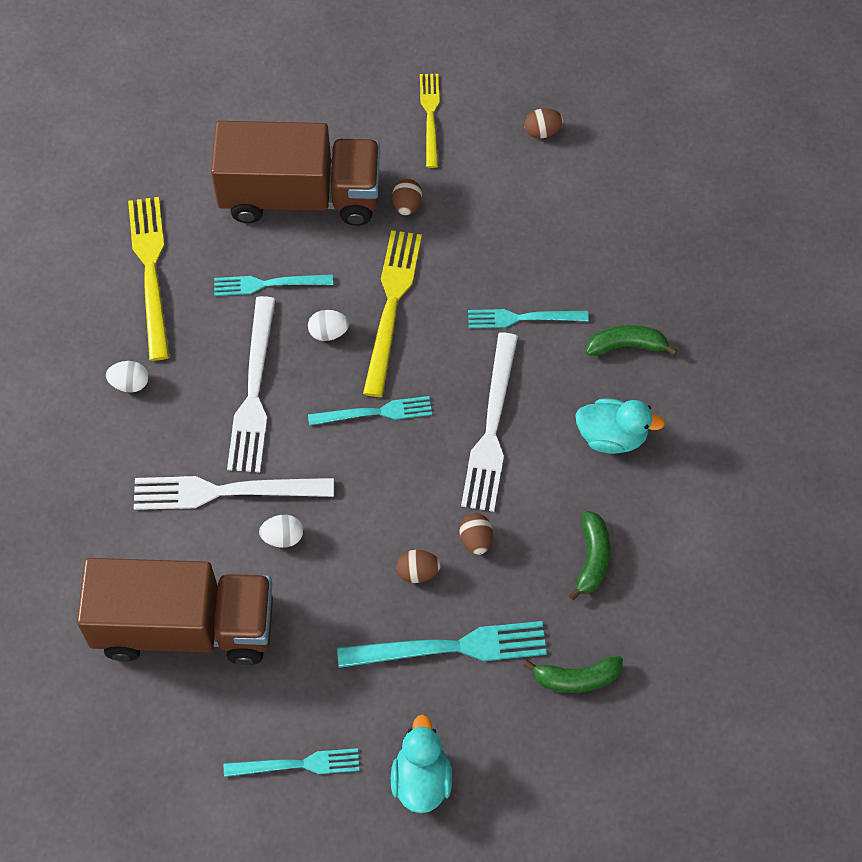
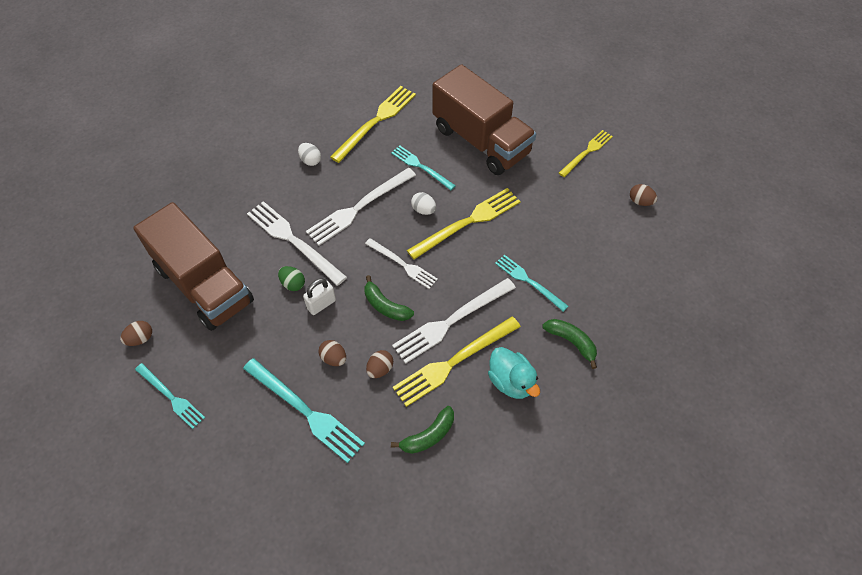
camera: 45 degrees right, 5 degrees down
(282, 537) = (293, 284): white egg -> green egg
(339, 531) = (321, 304): none -> white padlock
(375, 412) = (402, 264): turquoise fork -> white fork
(407, 205) = (528, 183): brown egg -> brown egg (140, 339)
(421, 779) = (213, 464): turquoise duck -> none
(538, 467) = (454, 362): none -> yellow fork
(576, 678) = (348, 491): green banana -> green banana (385, 306)

